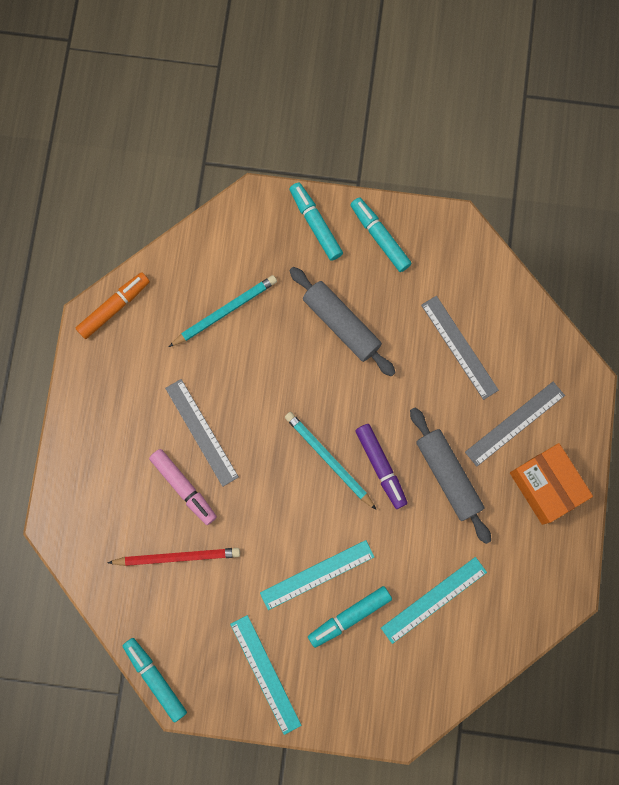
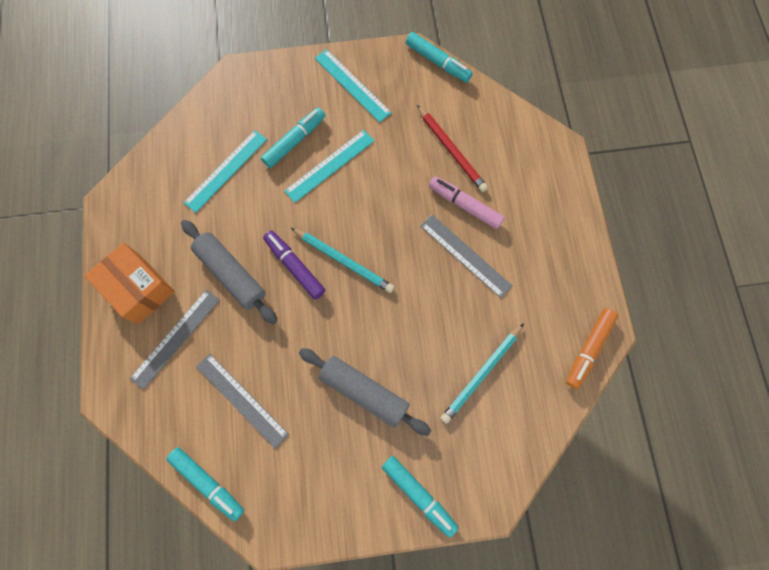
camera: 165 degrees right, 5 degrees down
(177, 557) = (451, 150): red pencil -> red pencil turned 105 degrees counterclockwise
(380, 237) = (347, 499): turquoise marker -> turquoise marker (208, 483)

